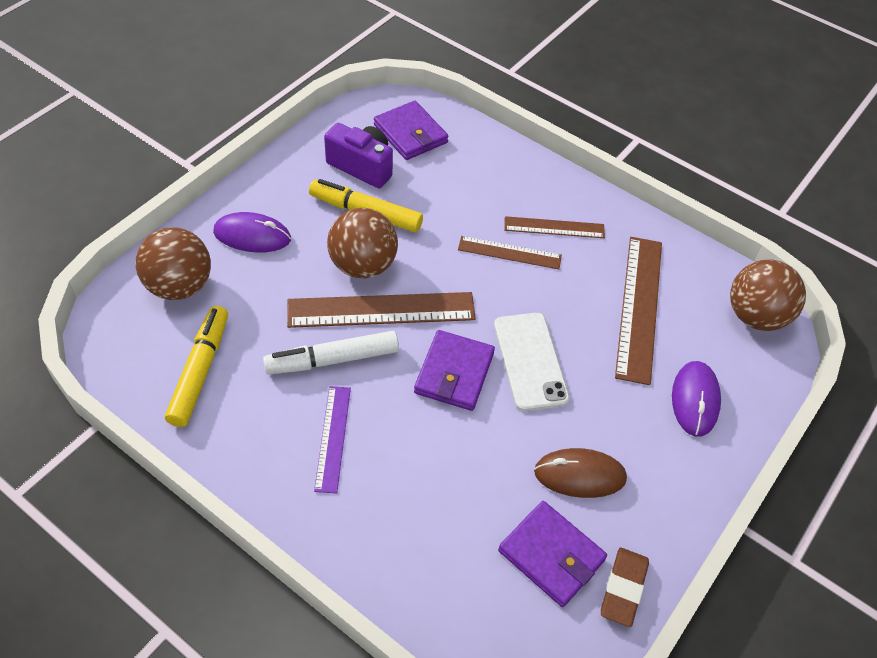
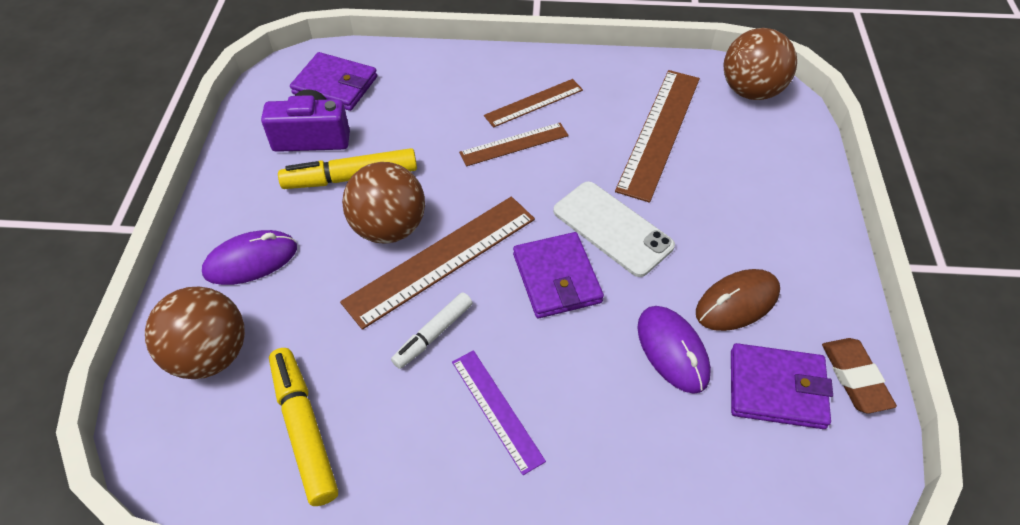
camera: 30 degrees left, 0 degrees up
(332, 360) = (433, 334): white marker -> white marker, size x0.65
(639, 307) = (659, 132): brown ruler -> brown ruler turned 45 degrees clockwise
(695, 400) = (767, 183): purple mouse -> purple mouse (672, 350)

